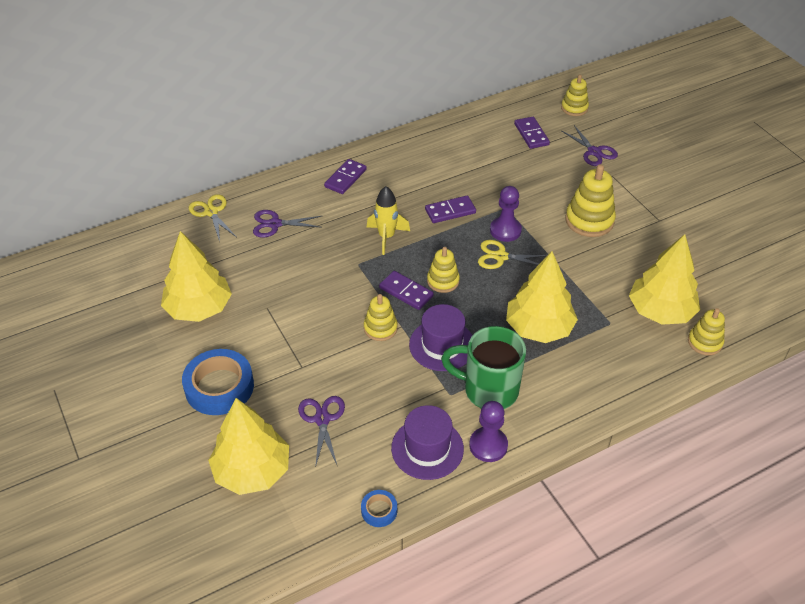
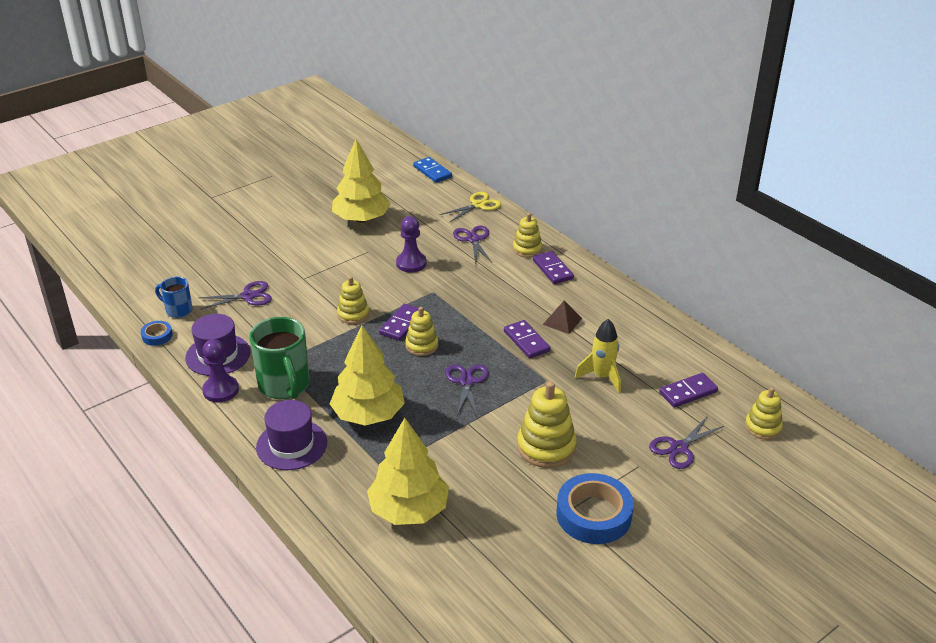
camera: 80 degrees right, 10 degrees down
(124, 239) = (432, 172): none -> blue domino
(219, 387) = (279, 242): blue tape -> blue tape (593, 514)
(252, 471) = (198, 270): yellow tree -> none
(332, 490) = (178, 310): none -> blue mug
(345, 178) = (553, 269): purple domino -> purple domino turned 45 degrees clockwise
(386, 237) = (475, 304): yellow rocket -> yellow rocket (602, 377)
(426, 185) = (562, 321): none -> brown pyramid
(442, 345) = (337, 352): purple hat -> purple hat (291, 445)
(488, 390) = (284, 386): green mug -> green mug turned 150 degrees clockwise
(500, 256) = (467, 381): yellow scissors -> purple scissors
(505, 230) = (508, 382): purple pawn -> purple pawn (411, 263)
(704, 342) = (366, 548): yellow stacking toy -> yellow stacking toy (527, 249)

